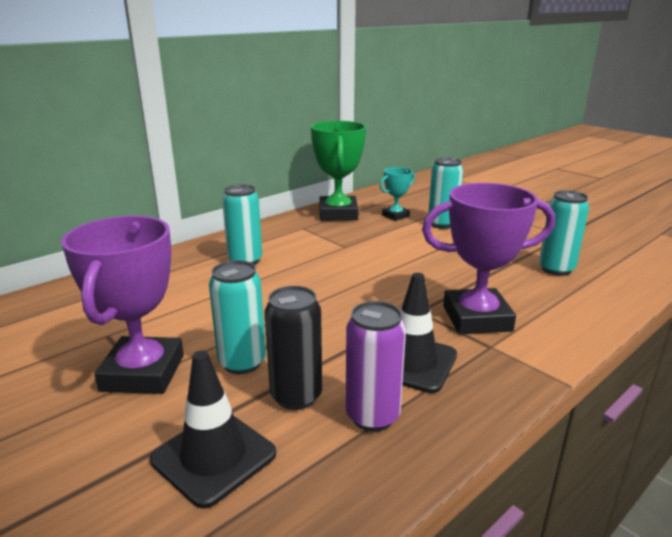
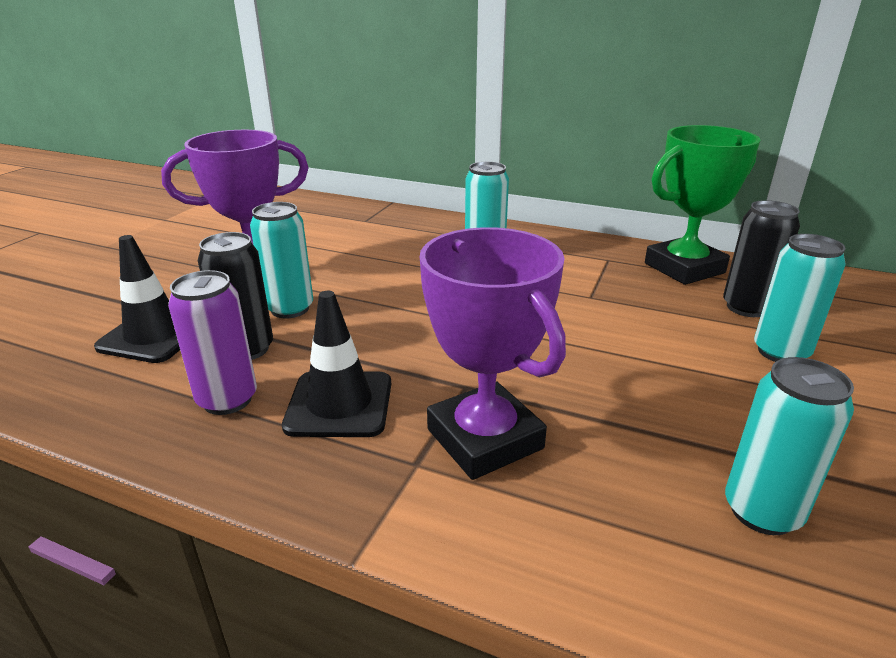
camera: 65 degrees right, 5 degrees up
(395, 216) = (746, 308): turquoise trophy -> black can

